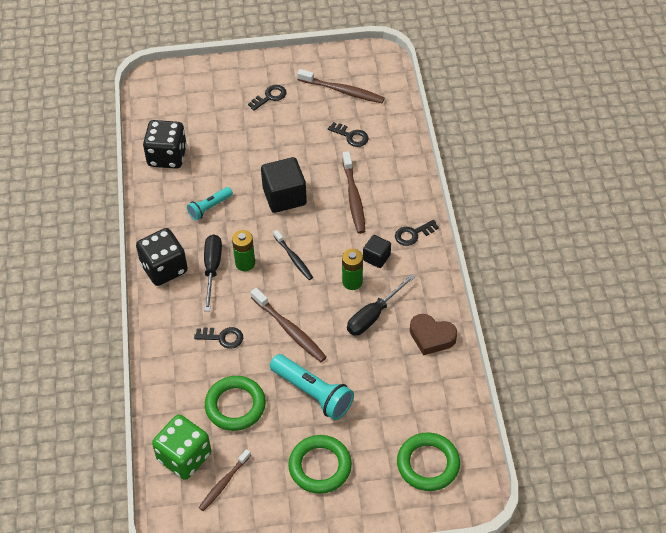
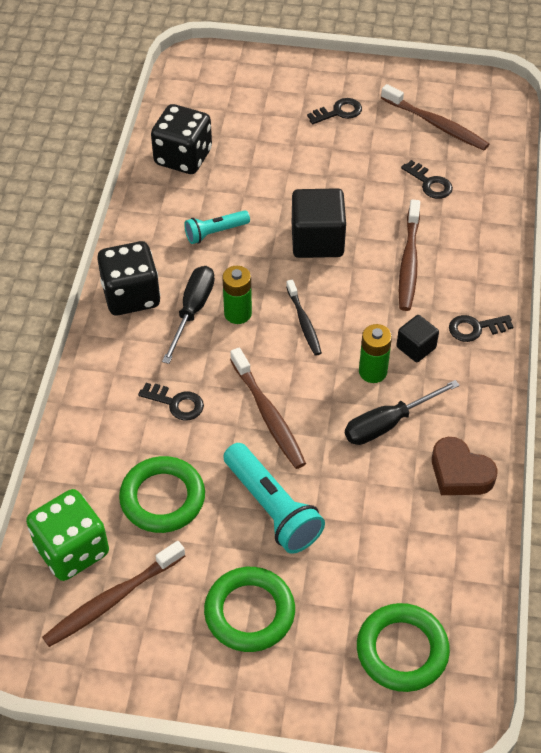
camera: 15 degrees right, 0 degrees up
(224, 483) = (112, 600): brown toothbrush -> brown toothbrush, size x1.52

